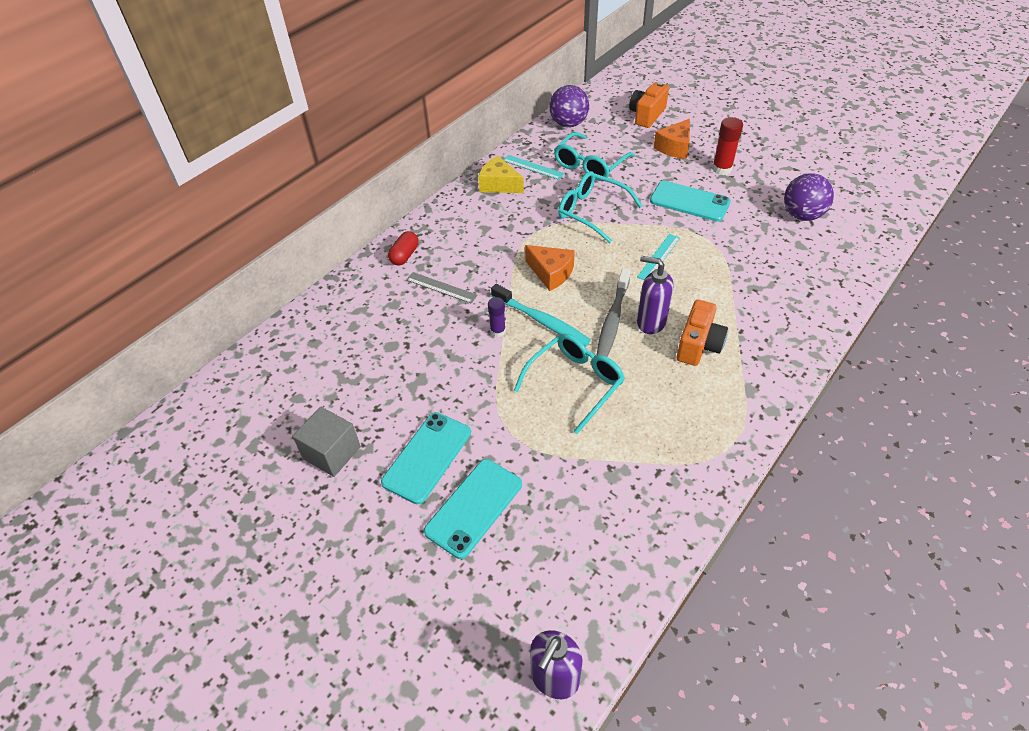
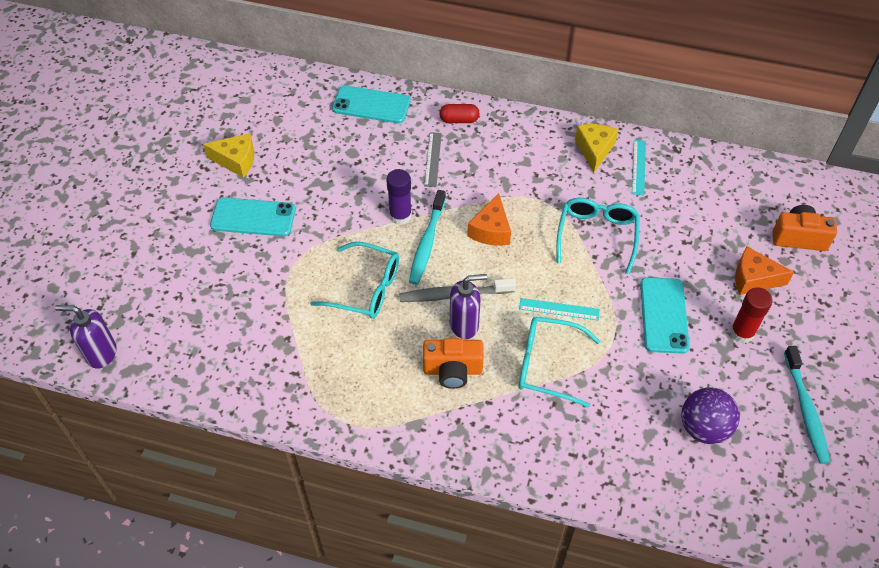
camera: 65 degrees right, 5 degrees up
(332, 453) = (236, 161): grey cube -> yellow cheese
(474, 507) = (219, 262): turquoise phone -> turquoise phone (371, 105)
(498, 331) = (400, 216): purple glue stick -> purple glue stick, size x1.55
(568, 124) = (733, 173): purple ball -> none
(590, 164) = (673, 212): turquoise glasses -> turquoise glasses (549, 365)
(650, 322) = (464, 325): purple soap dispenser -> purple soap dispenser turned 75 degrees clockwise
(799, 163) = (806, 410): none -> turquoise toothbrush

